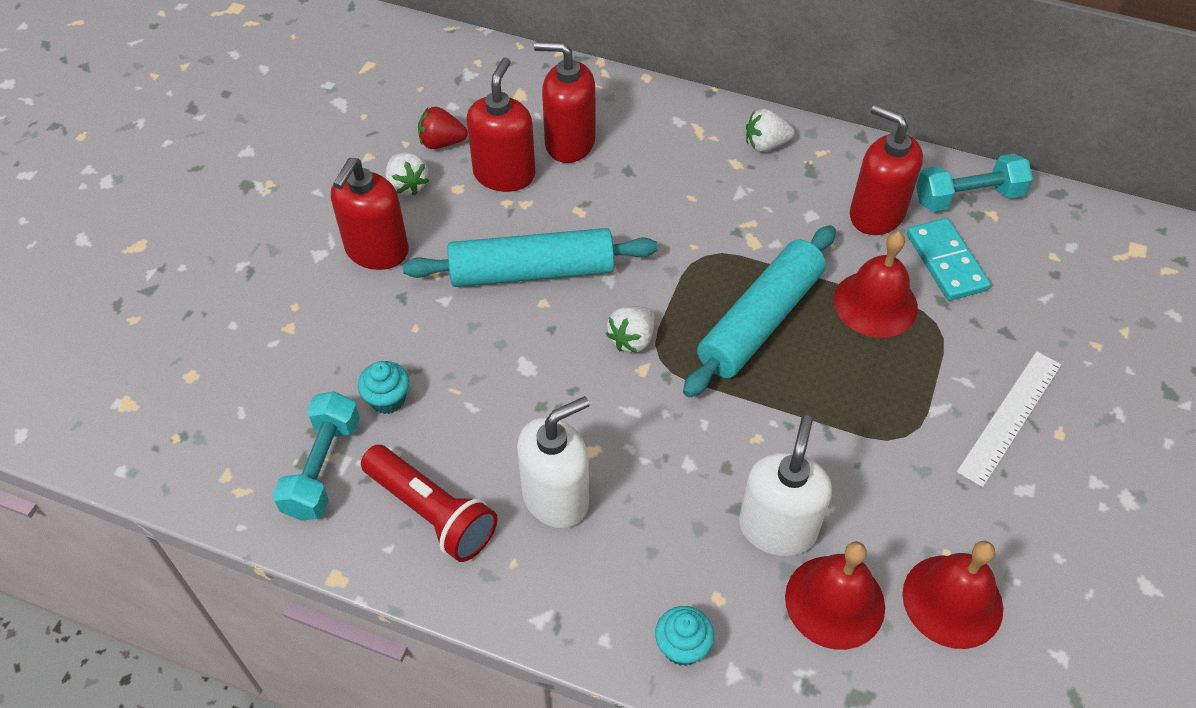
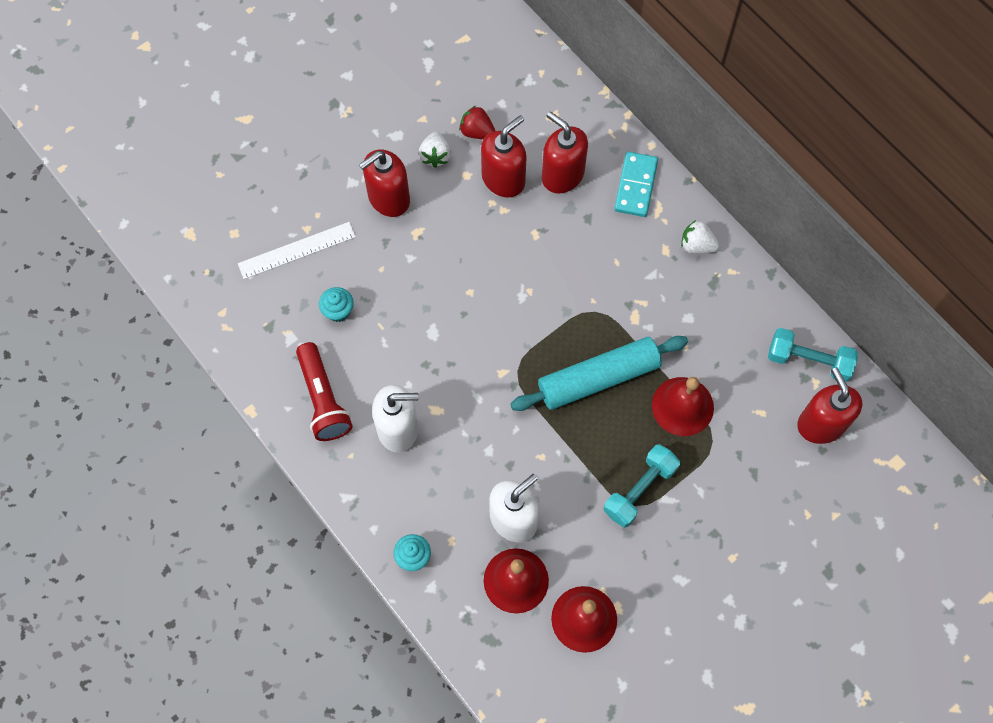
camera: 30 degrees right, 15 degrees up
(323, 468) = (278, 337): turquoise dumbbell -> turquoise dumbbell (639, 490)
(532, 271) = (476, 265): turquoise rolling pin -> none
(632, 339) = (508, 348): white strawberry -> none
(876, 214) = (733, 340): red soap dispenser -> red soap dispenser (821, 424)
(946, 262) = (754, 401): turquoise domino -> turquoise domino (636, 186)
(1010, 417) = (709, 530): white ruler -> white ruler (297, 250)

